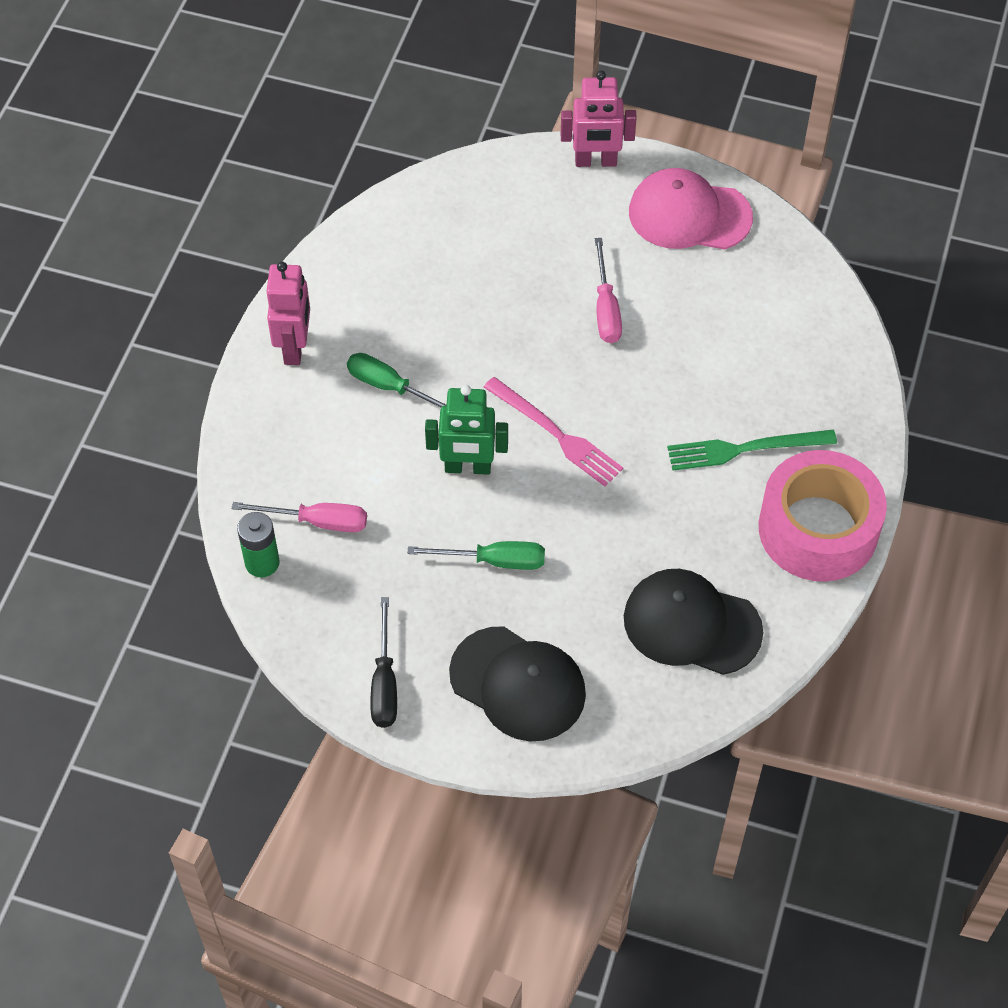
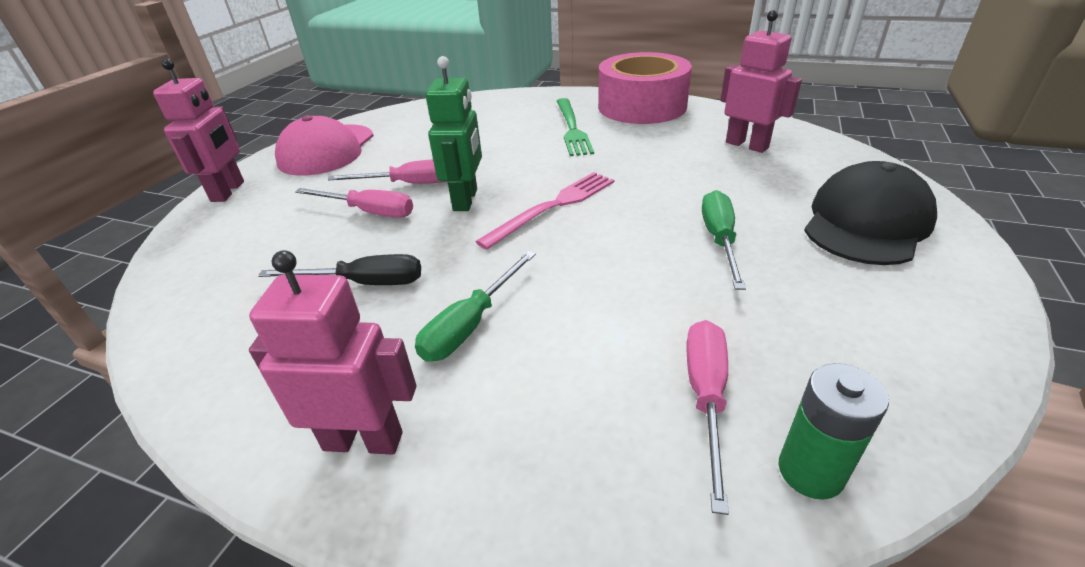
camera: 85 degrees left, 20 degrees down
(384, 682) = (939, 318): black screwdriver -> black screwdriver (363, 283)
(467, 467) = (597, 260): green robot -> green robot (466, 200)
(552, 287) = (369, 212): none -> pink screwdriver
(691, 624) = (747, 145): black cap -> pink robot

